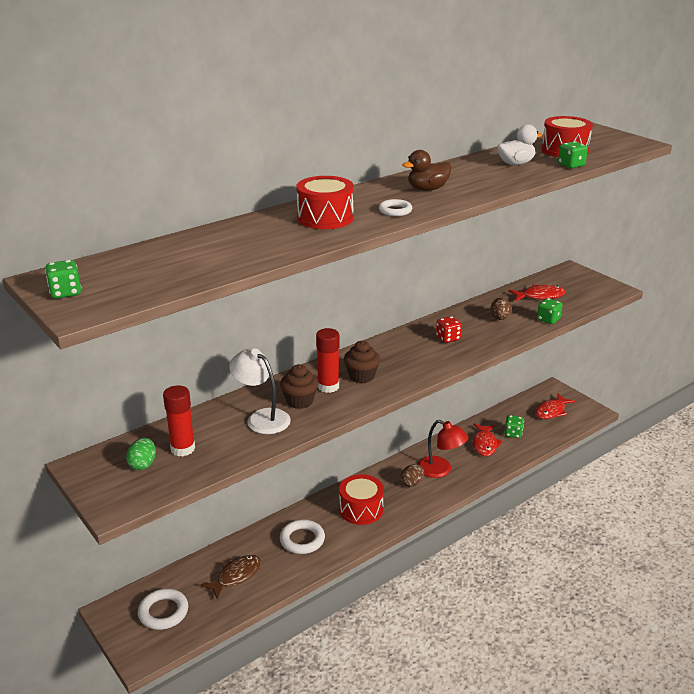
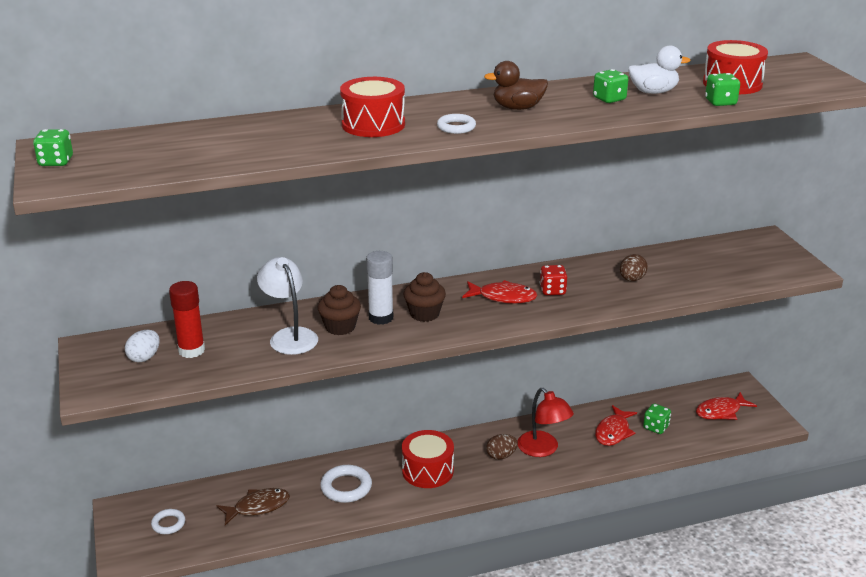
camera: 20 degrees right, 0 degrees up
(143, 464) = (144, 357): green egg -> white egg
(163, 612) = (168, 524): white ring -> white ring, size x0.63
(328, 386) = (381, 318): red glue stick -> white glue stick
(540, 296) = (701, 262): red fish -> red fish (503, 297)
(548, 319) = (691, 291): green dice -> green dice (609, 99)

